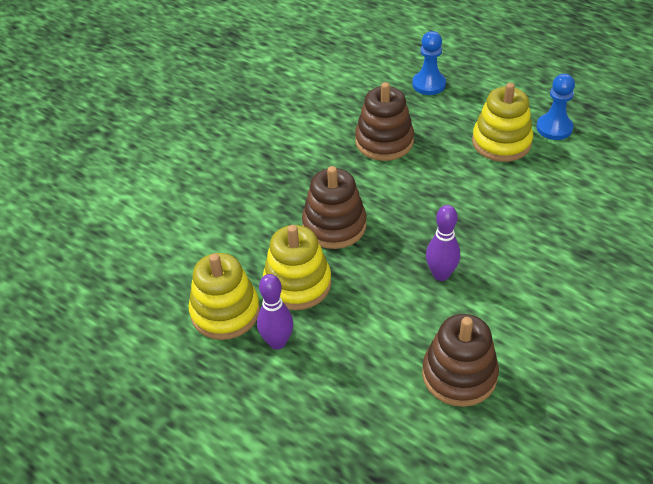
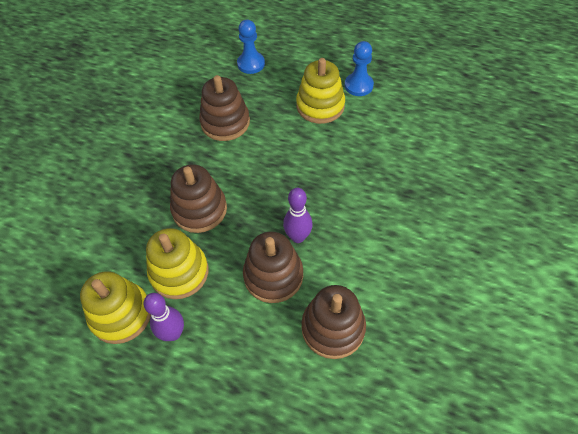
camera: 15 degrees left, 10 degrees up
(403, 308) = (273, 276): none -> brown stacking toy

